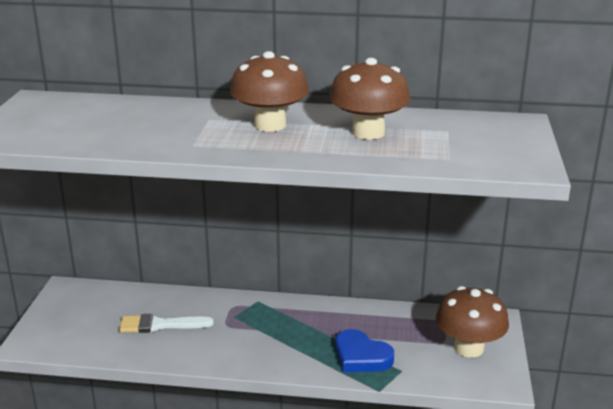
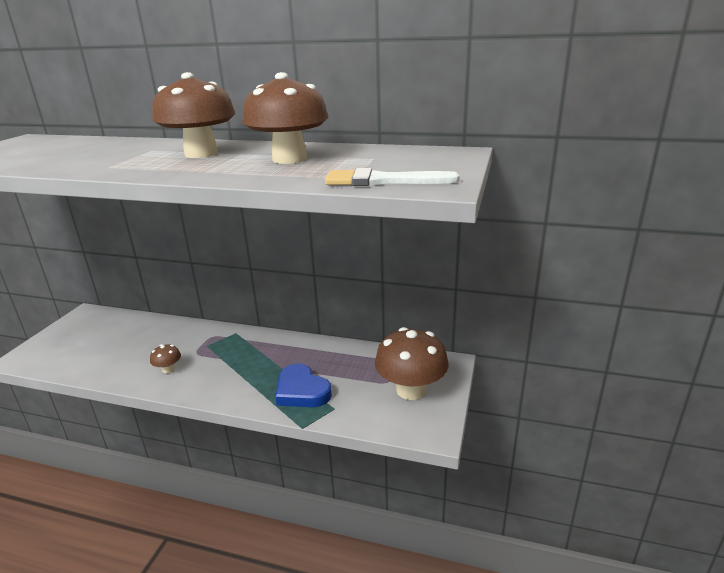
camera: 10 degrees right, 0 degrees up
(160, 325) = (139, 349): white brush -> white brush (382, 181)
(207, 344) = (168, 369): none -> brown mushroom

